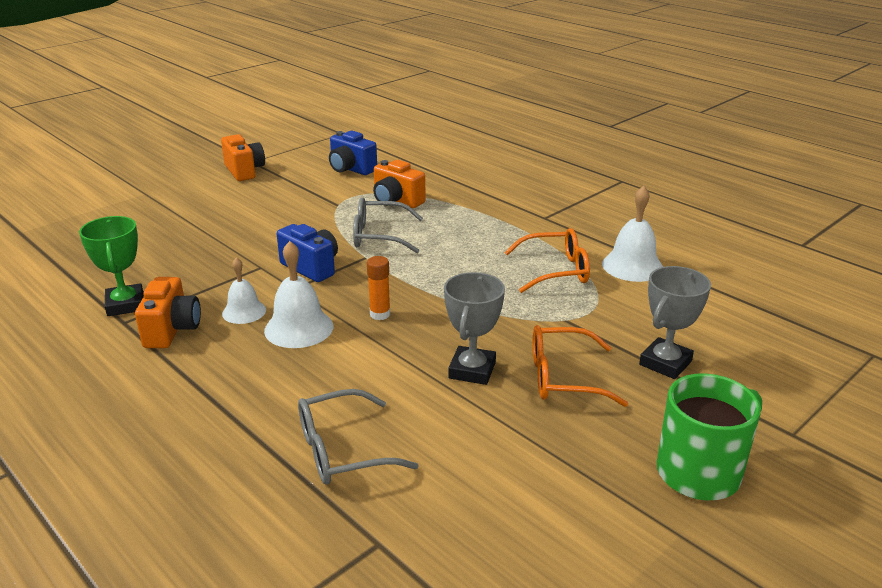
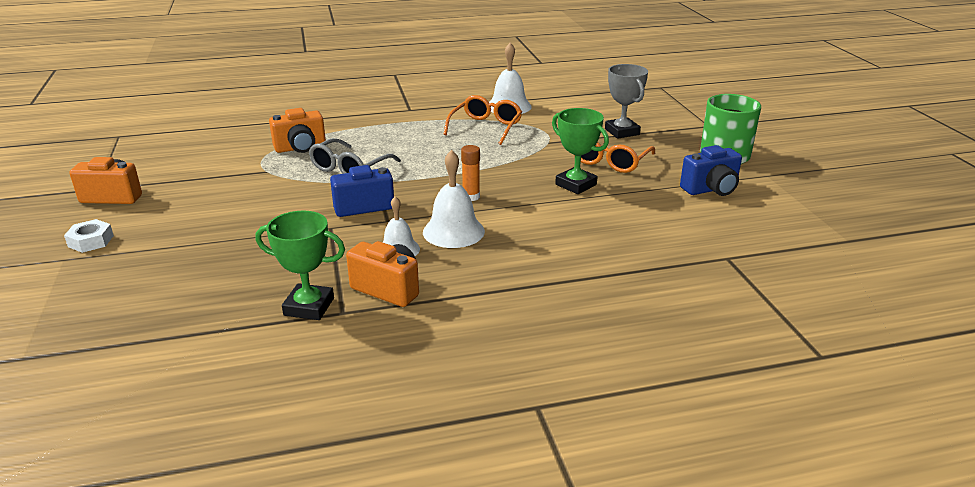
camera: 60 degrees left, 0 degrees up
(175, 191) = (91, 241): none -> white nut
(341, 450) = (627, 249): grey glasses -> none
(351, 169) = (205, 150): blue camera -> blue camera (711, 189)
(472, 370) = (576, 185): grey trophy -> green trophy

